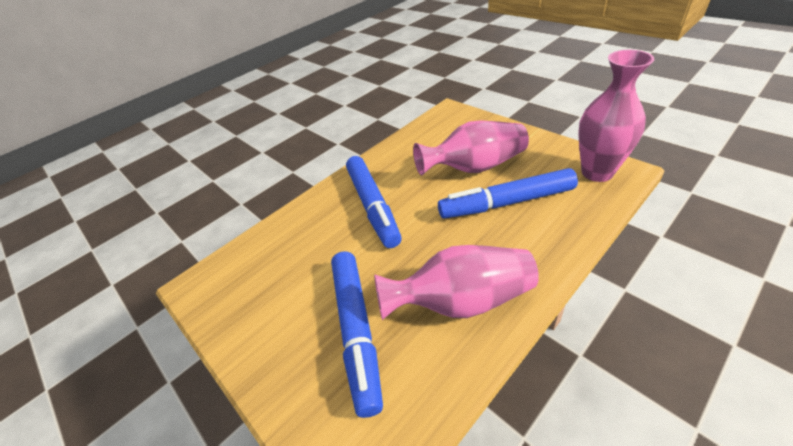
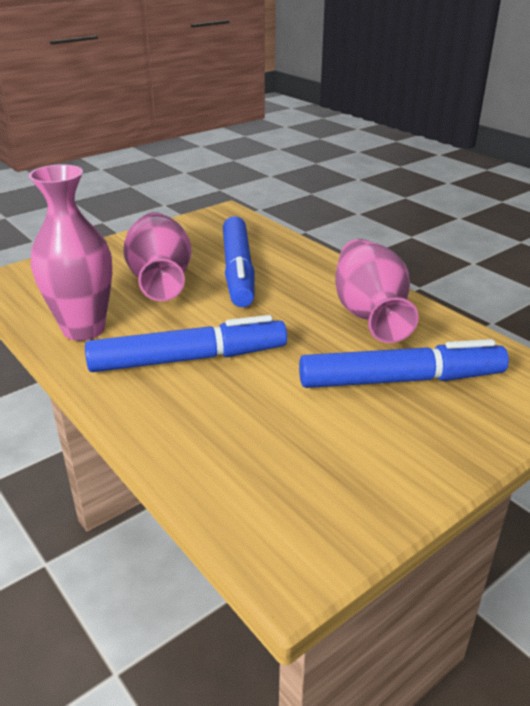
camera: 90 degrees left, 10 degrees down
(597, 172) = (220, 223): pink vase -> pink vase (84, 329)

